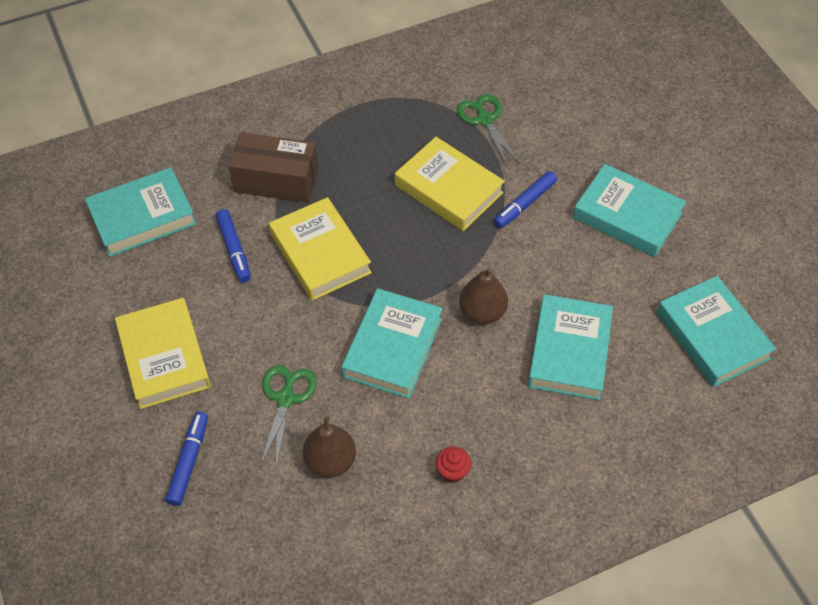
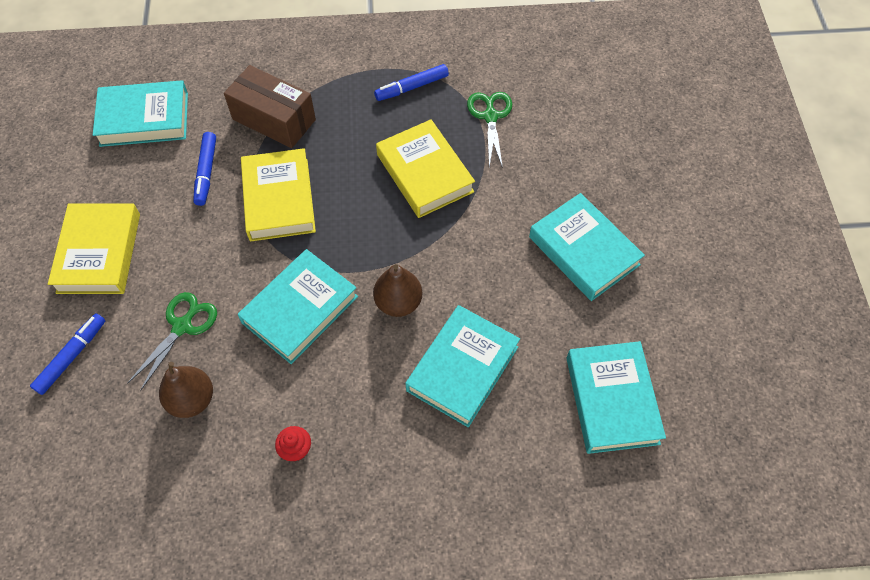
camera: 20 degrees right, 5 degrees up
(525, 204) = (489, 209): blue marker -> blue marker (412, 87)

